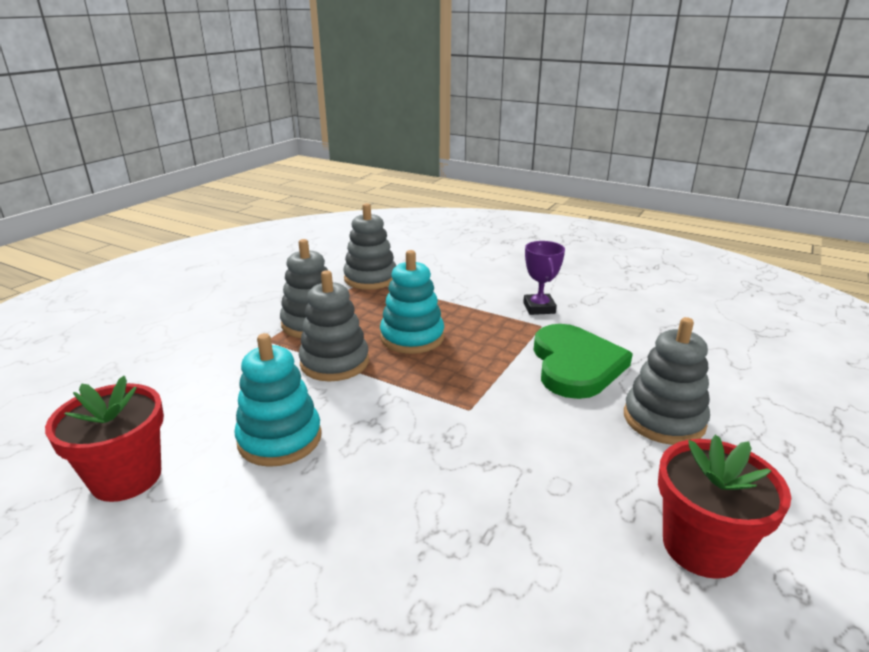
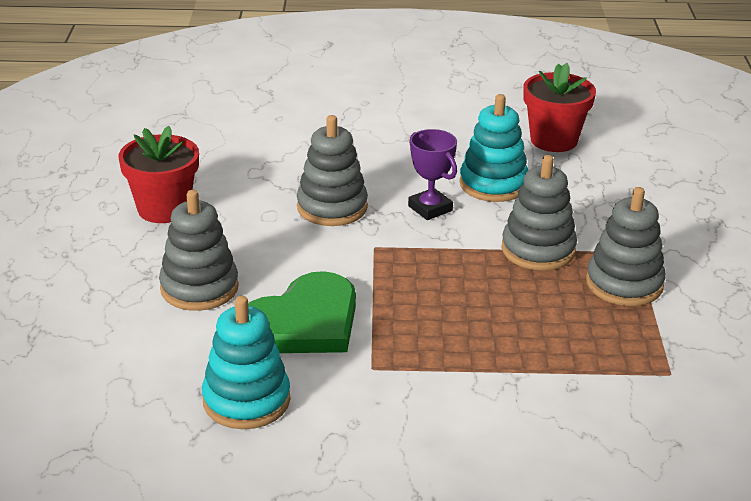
camera: 150 degrees right, 5 degrees up
(370, 278) = (665, 379): grey stacking toy -> grey stacking toy (332, 207)
(412, 337) = (500, 301): turquoise stacking toy -> turquoise stacking toy (246, 400)
(539, 308) = (394, 399): purple trophy -> purple trophy (430, 208)
(575, 365) = (304, 322): green heart -> green heart turned 105 degrees counterclockwise

